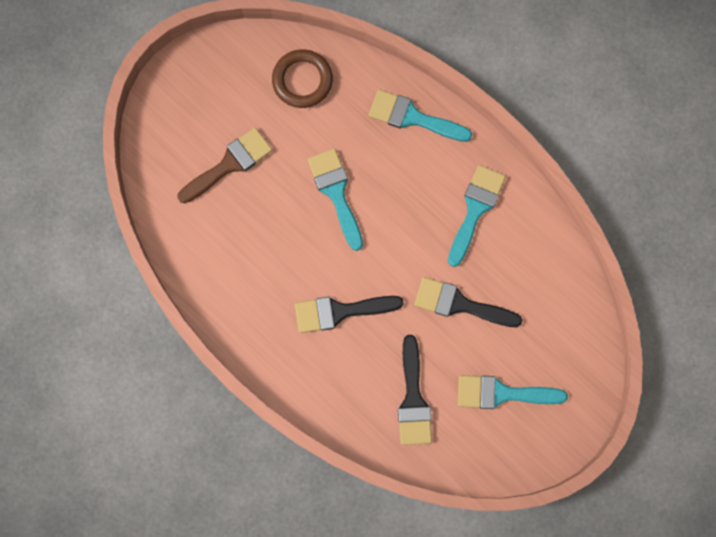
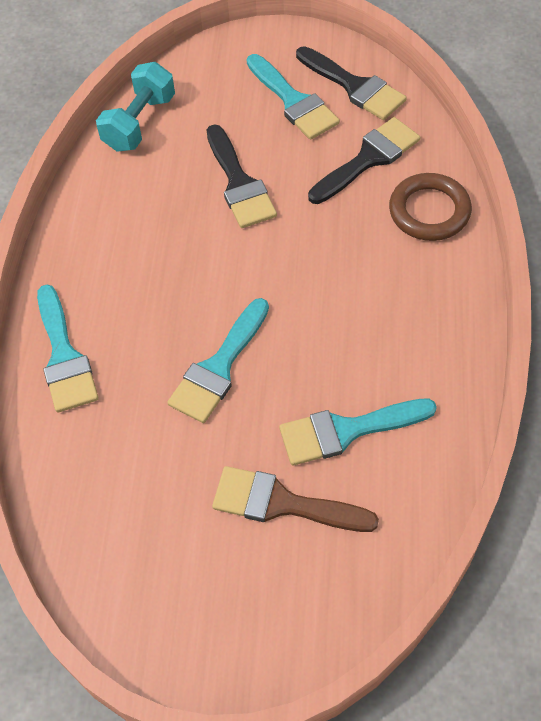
camera: 125 degrees left, 20 degrees down
(302, 80) = (107, 504): brown ring -> brown ring (429, 211)
(340, 311) = (345, 273): black brush -> black brush (354, 86)
(475, 209) = (126, 233): turquoise brush -> turquoise brush (346, 431)
(564, 281) = (139, 123): none -> turquoise dumbbell

